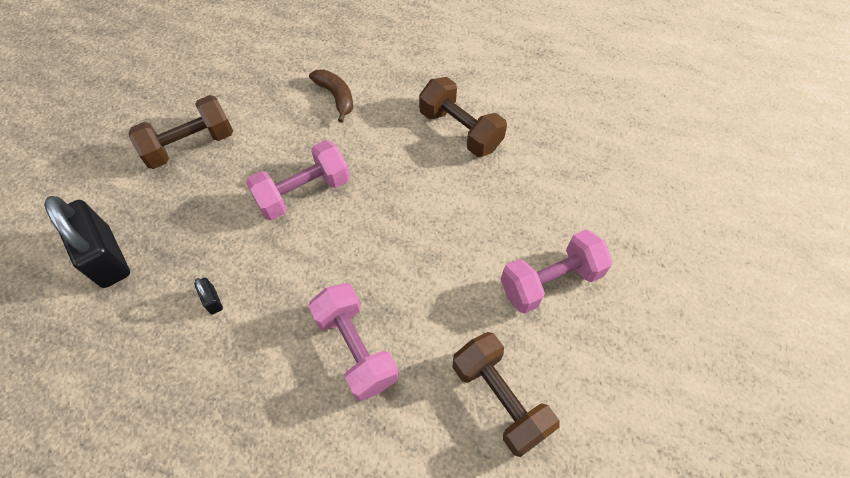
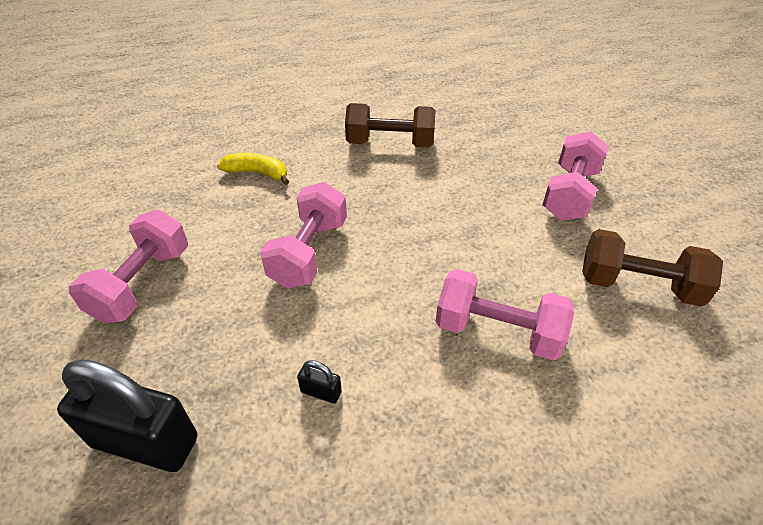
camera: 40 degrees left, 15 degrees down
(190, 145) = (142, 283): brown dumbbell -> pink dumbbell
(336, 97) = (257, 173): brown banana -> yellow banana

